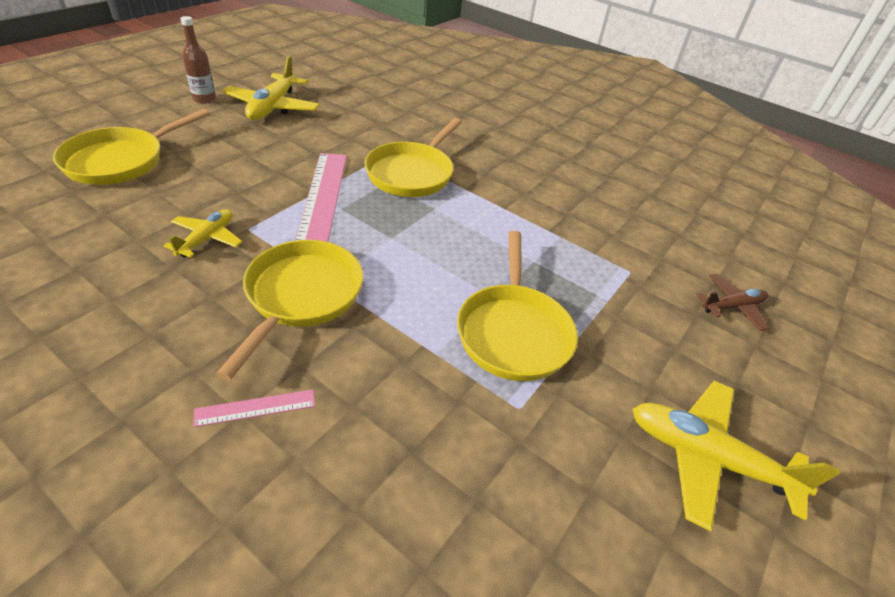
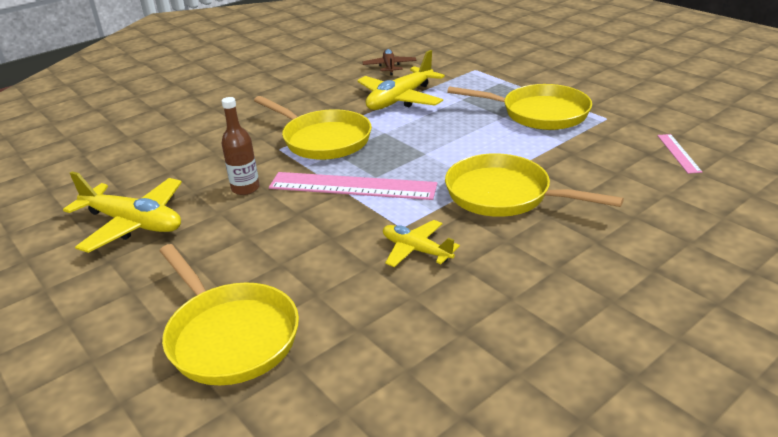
camera: 70 degrees left, 10 degrees down
(204, 99) = (74, 282): brown bottle -> brown bottle (245, 188)
(255, 407) = (627, 210): pink ruler -> pink ruler (678, 153)
(707, 458) = (631, 73): yellow plane -> yellow plane (400, 99)
(732, 307) = (510, 46): brown plane -> brown plane (389, 67)

